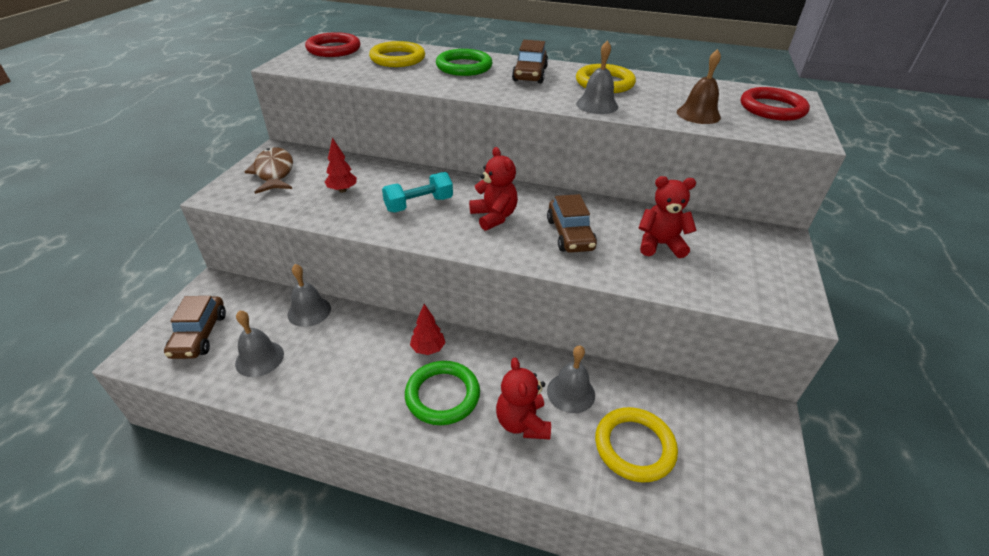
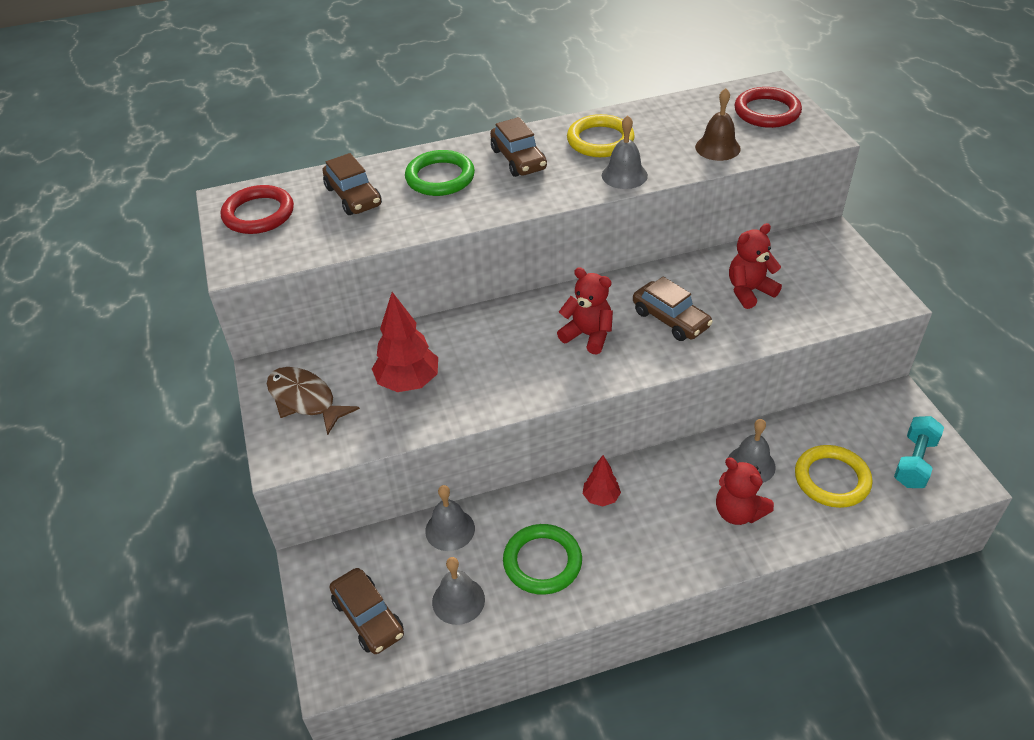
camera: 30 degrees left, 5 degrees up
(342, 190) = (408, 382): red tree -> red tree, size x1.73
(397, 58) = (353, 196): yellow ring -> brown car
(419, 204) = (504, 358): turquoise dumbbell -> turquoise dumbbell (914, 462)
(442, 395) = (655, 530): green ring -> green ring (542, 562)

